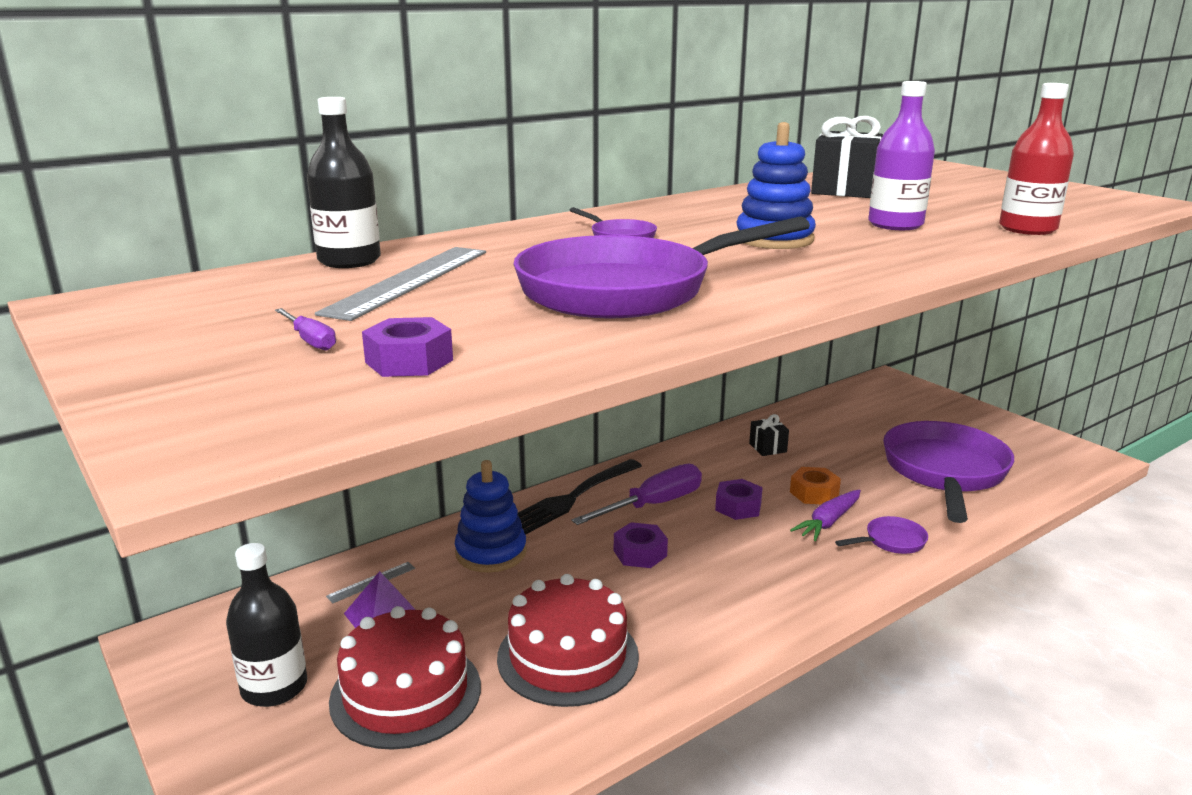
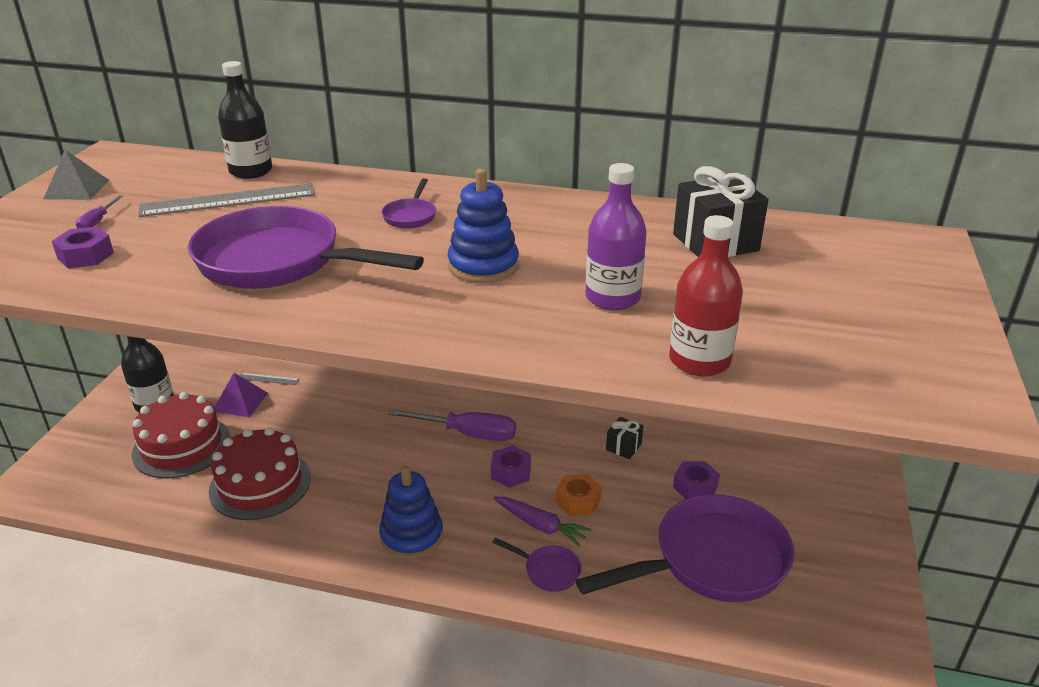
camera: 50 degrees right, 10 degrees up
(160, 335) = (77, 189): none -> grey pyramid
(491, 552) = (339, 401): blue stacking toy -> blue stacking toy (412, 536)
(573, 497) = (438, 397): black fork -> none
(640, 553) = (399, 457): purple nut -> purple nut (695, 487)
(828, 522) = (540, 526): purple carrot -> purple carrot turned 150 degrees counterclockwise

